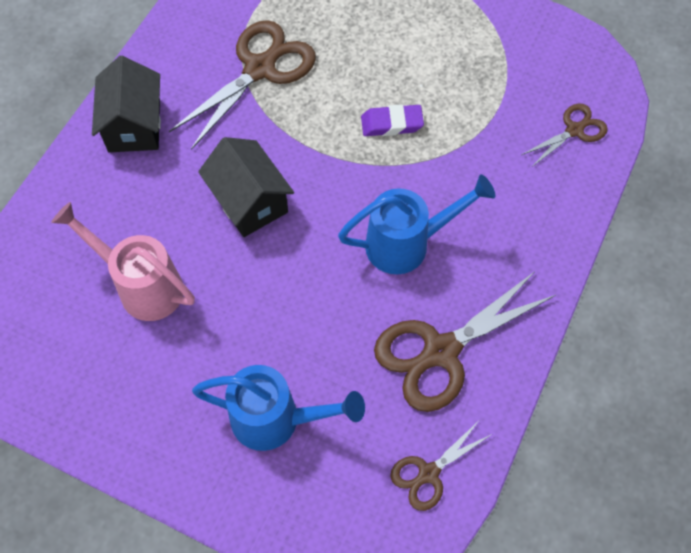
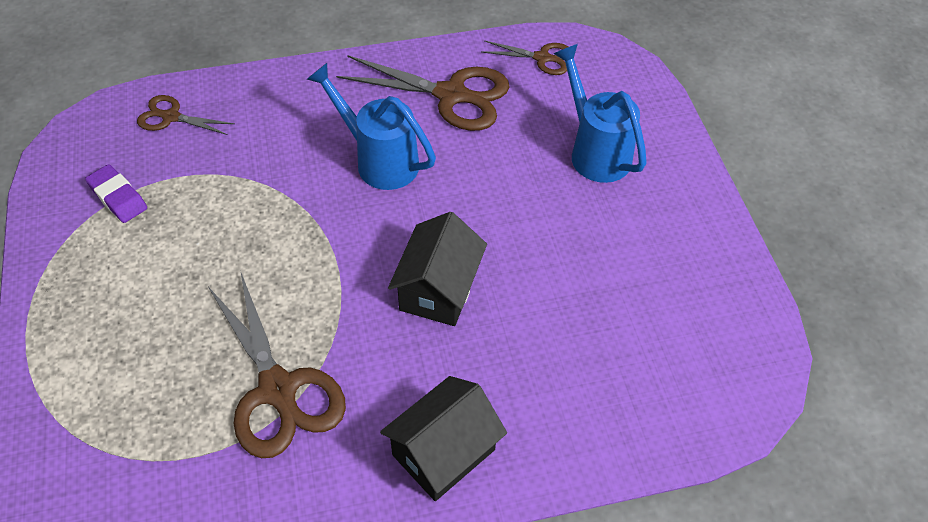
camera: 130 degrees left, 10 degrees down
(142, 286) = (590, 308): pink watering can -> none
(260, 69) = (278, 389): brown scissors -> brown scissors turned 120 degrees counterclockwise
(391, 124) = (262, 239): purple eraser -> purple eraser (118, 197)

